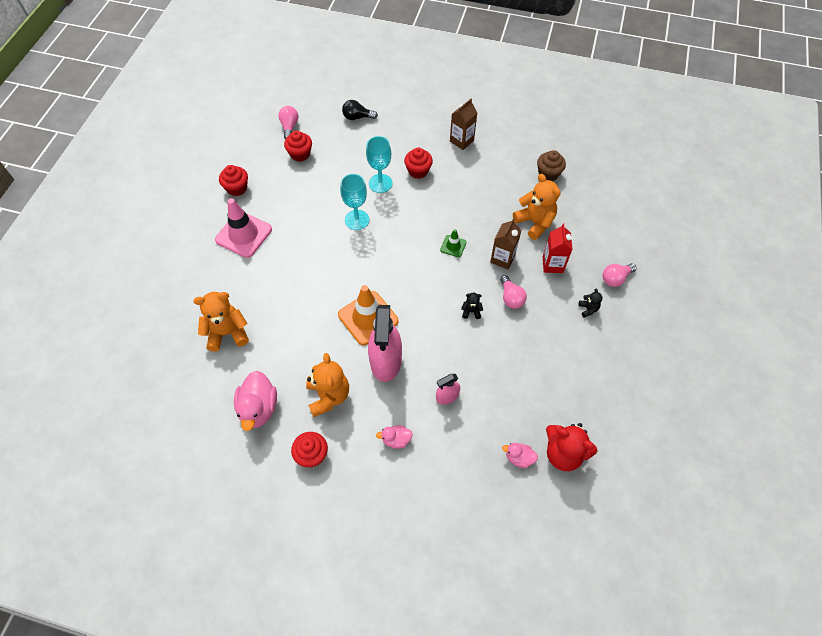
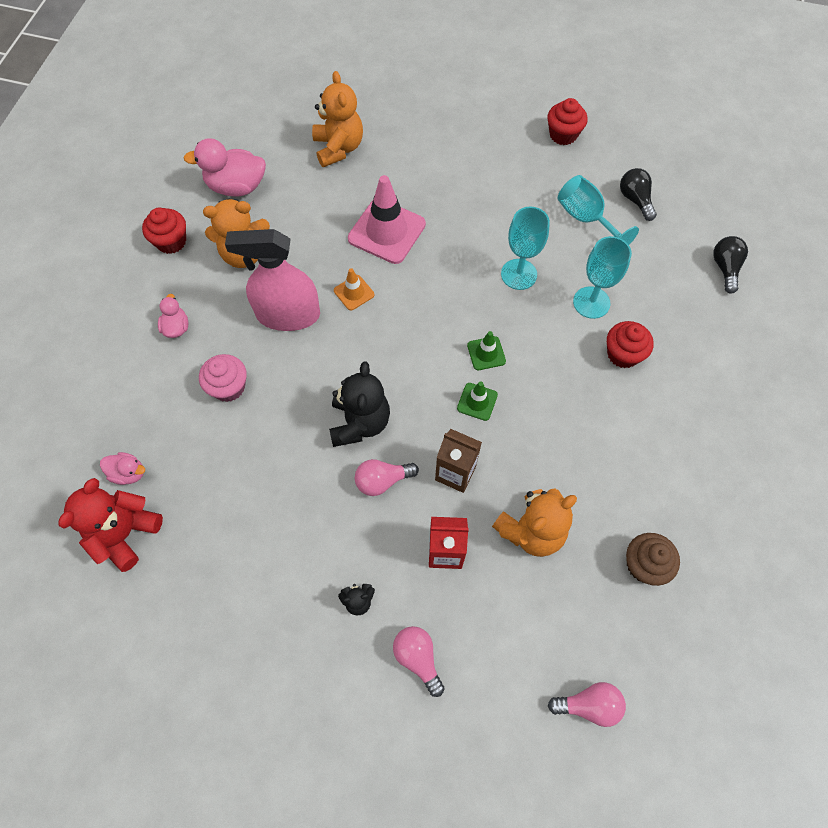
camera: 90 degrees right, 5 degrees up
(244, 234) = (486, 149): pink traffic cone -> pink traffic cone (386, 231)
(289, 127) = (687, 183): pink light bulb -> pink light bulb (589, 705)
(300, 154) = (635, 200): red cupcake -> black light bulb
(313, 181) = (585, 219): none -> turquoise goblet
(368, 318) = (354, 292): orange traffic cone -> orange traffic cone, size x0.49
(418, 240) = (486, 353): none -> green traffic cone
(447, 396) = (228, 387): pink spray bottle -> pink cupcake
(461, 141) = (700, 421): brown carton -> none
(471, 311) = (360, 423): black teddy bear -> black teddy bear, size x2.13
(519, 458) = (129, 473): pink duck -> pink duck turned 90 degrees clockwise

